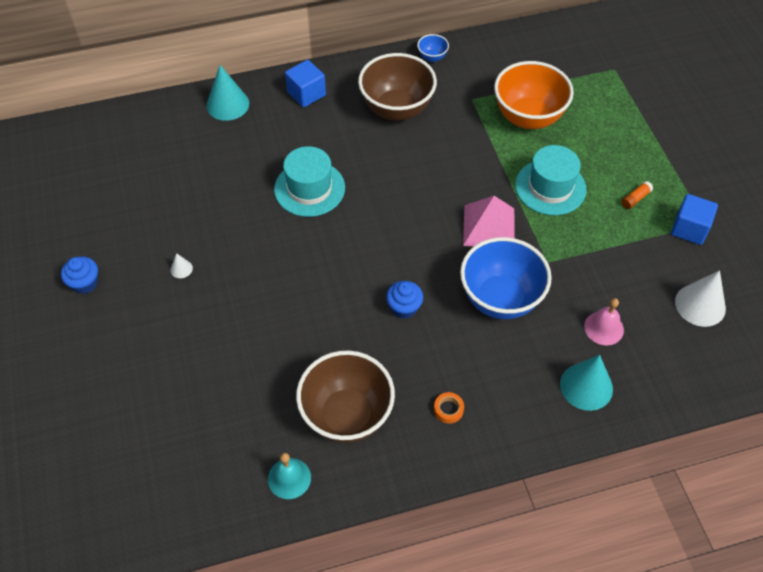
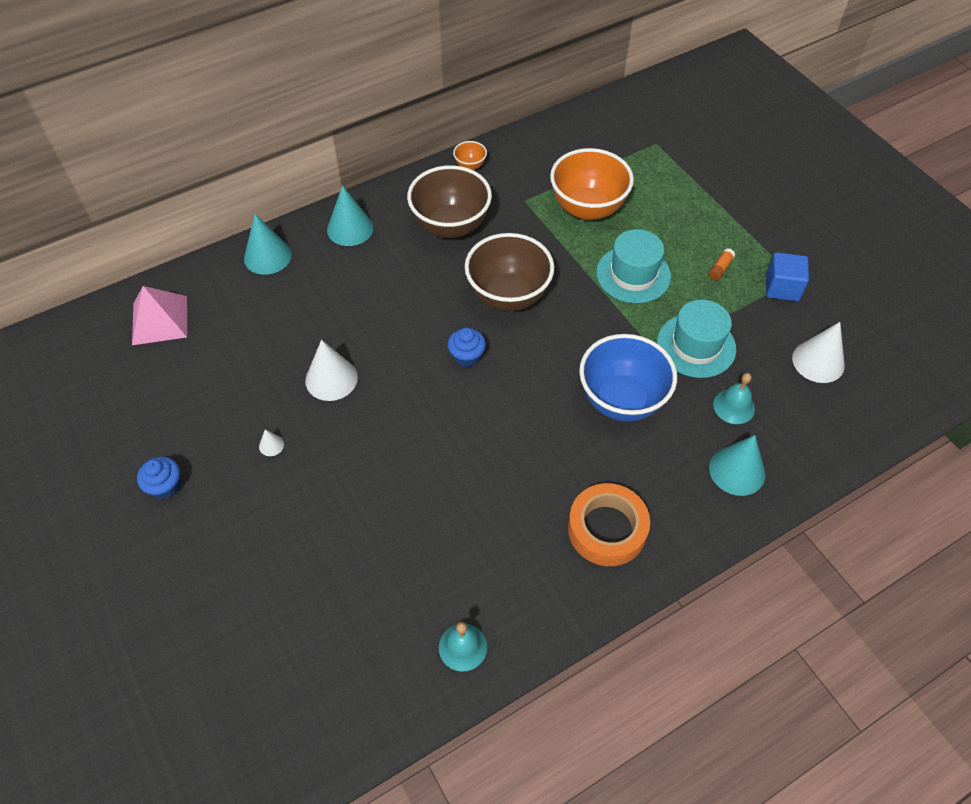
camera: 15 degrees left, 0 degrees up
(249, 223) = (331, 379): none -> white cone
(306, 94) = (350, 228): blue cube -> turquoise cone
(309, 188) = (385, 328): turquoise hat -> turquoise hat (696, 345)
(347, 415) = (503, 562): brown bowl -> brown bowl (508, 296)
(404, 308) = (526, 432): blue cupcake -> blue cupcake (467, 356)
(432, 57) = (470, 166): blue bowl -> orange bowl
(448, 409) = (607, 529): orange tape -> orange tape, size x2.44
(489, 226) = (585, 328): pink pyramid -> pink pyramid (159, 320)
(604, 328) = (734, 406): pink bell -> turquoise bell

